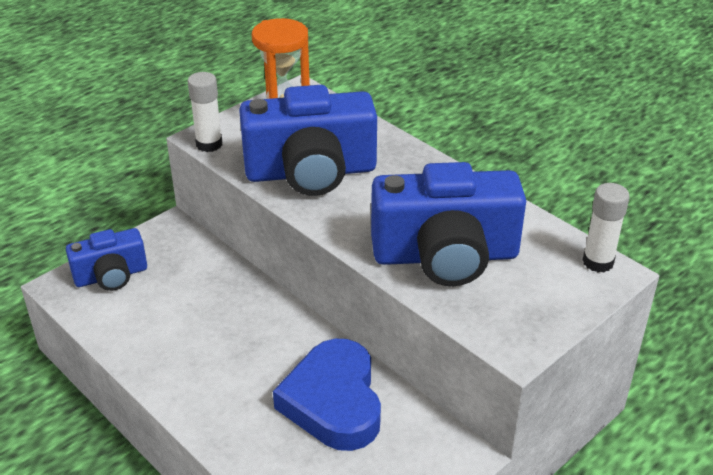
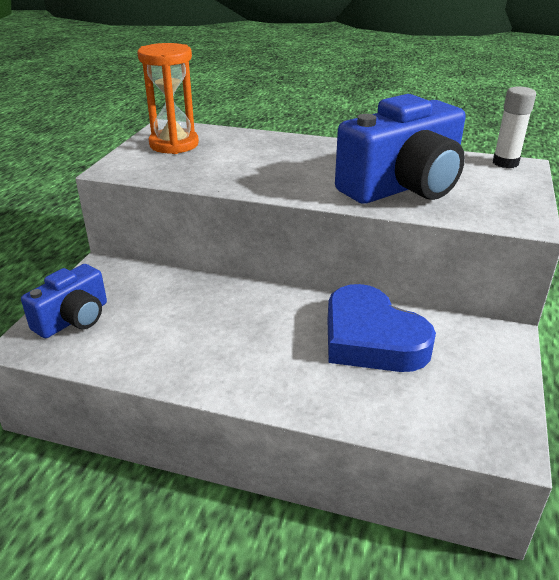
camera: 30 degrees left, 5 degrees down
(209, 144) = (123, 172): white glue stick -> none
(311, 172) = (235, 167): blue camera -> none

